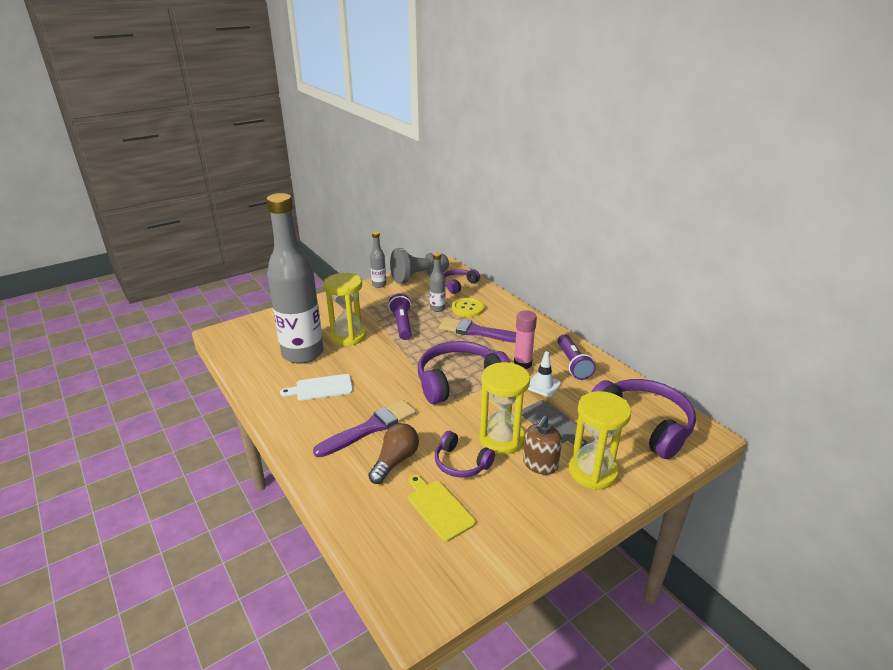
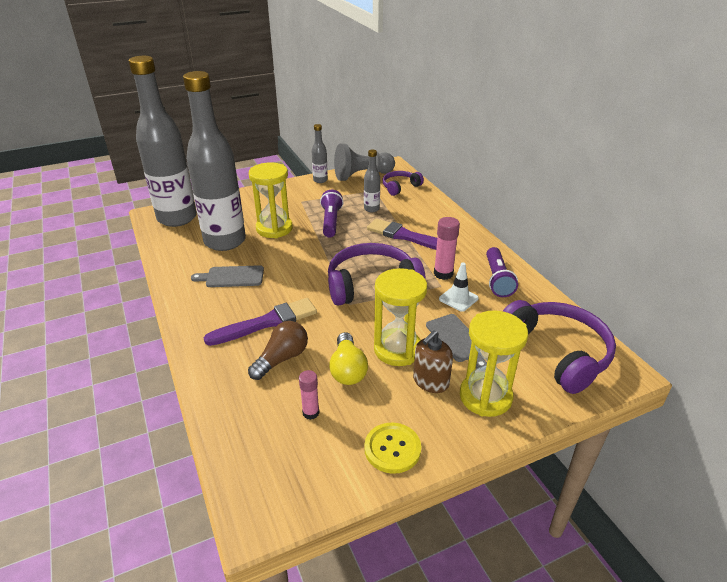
camera: 10 degrees right, 5 degrees up
(246, 335) = (177, 218): none -> grey bottle
(321, 388) = (232, 277): white cutting board -> grey cutting board
(438, 508) = (311, 413): yellow cutting board -> pink glue stick
(461, 463) = (347, 369): purple headphones -> yellow light bulb
(468, 308) = (403, 211): yellow button -> yellow button (392, 449)

